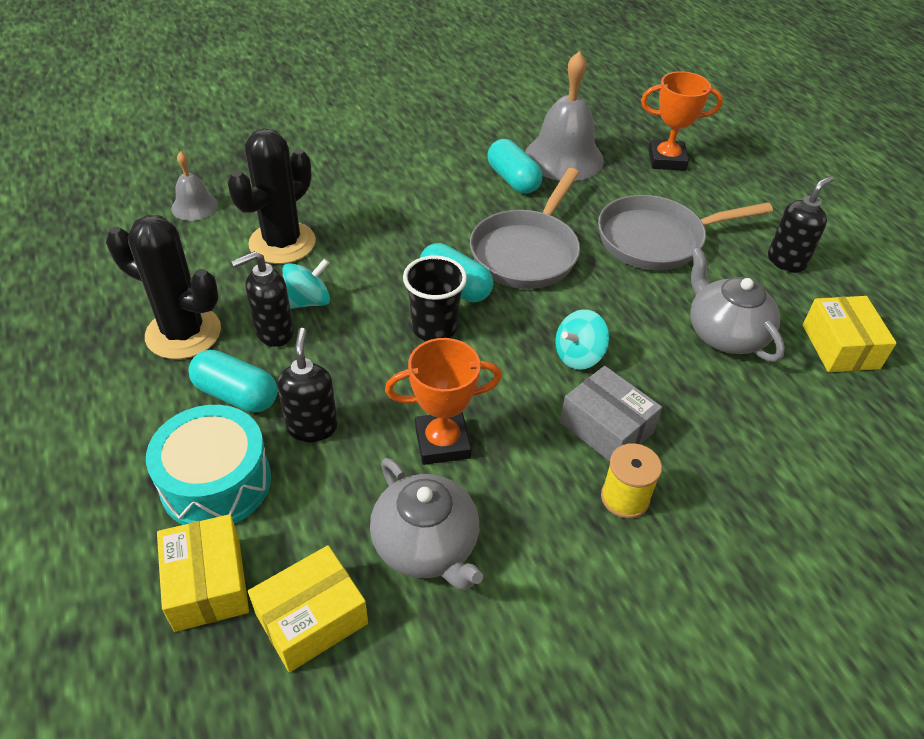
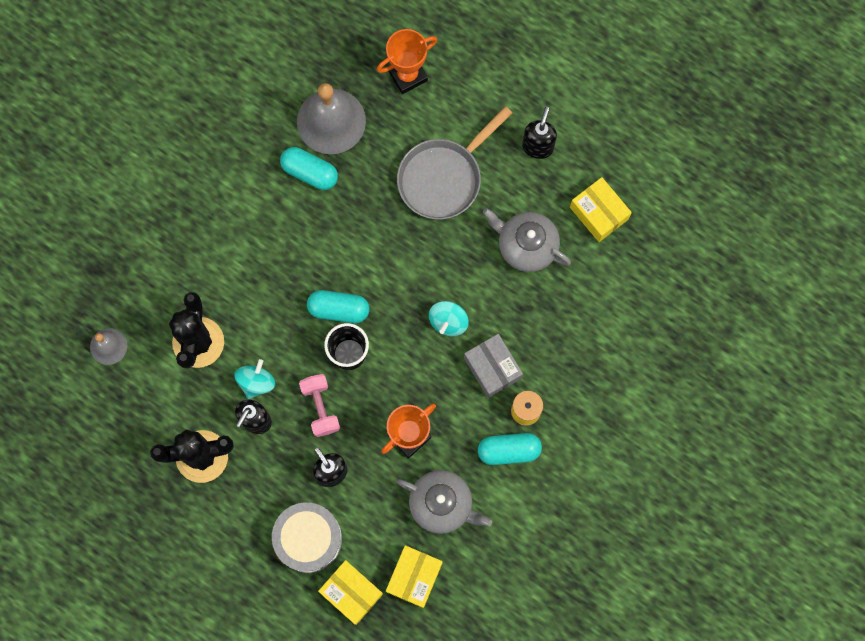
camera: 30 degrees left, 30 degrees up
(216, 482) = (308, 539): turquoise drum -> grey drum
(236, 395) = (272, 479): turquoise capsule -> turquoise capsule (509, 450)
(358, 358) = (320, 407): none -> pink dumbbell
(527, 252) = (365, 247): grey pan -> none
(606, 427) = (492, 368): grey box -> grey box turned 45 degrees clockwise

